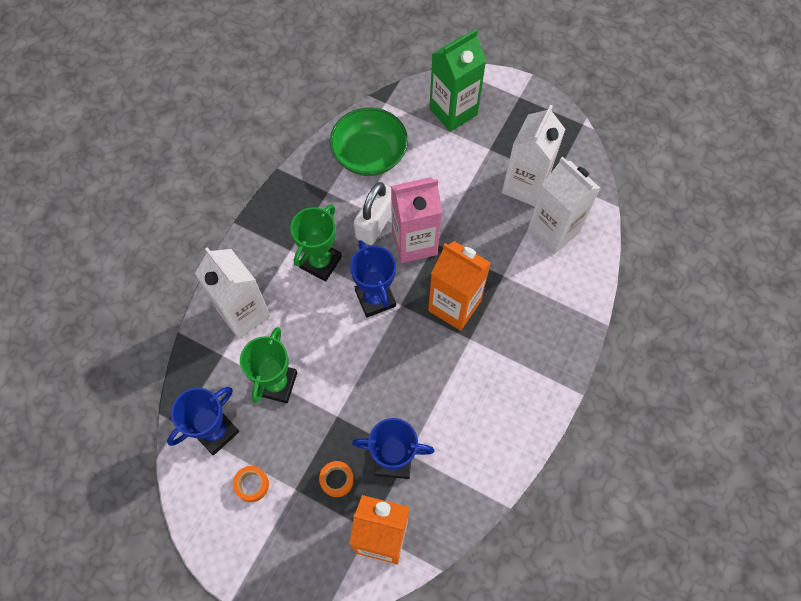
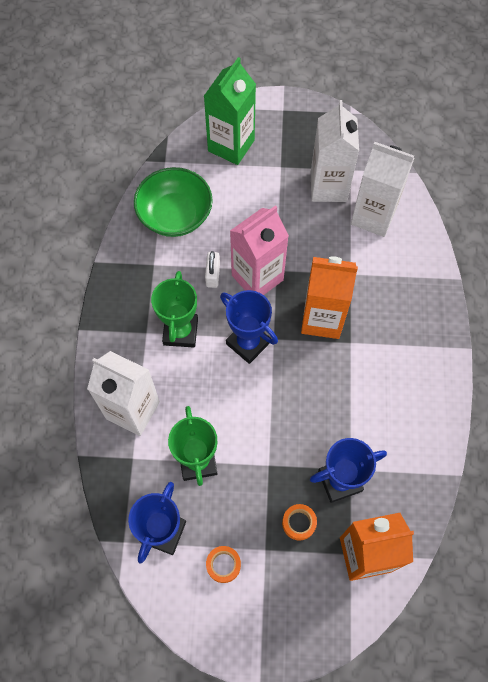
camera: 25 degrees left, 0 degrees up
(375, 223) = (213, 275): white padlock -> white padlock, size x0.58

